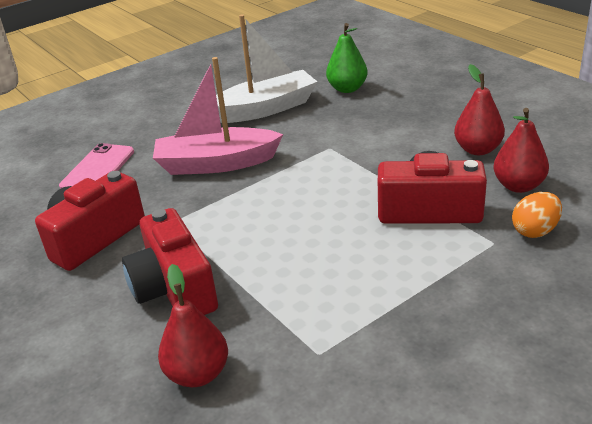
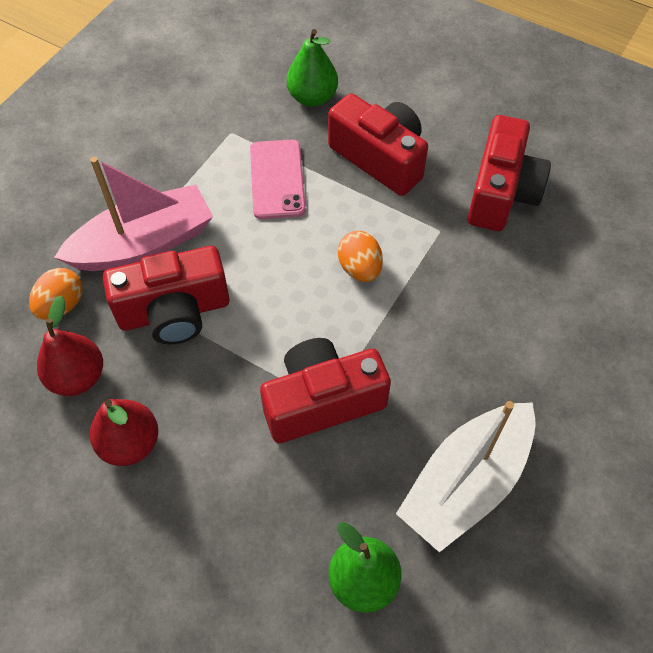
camera: 155 degrees right, 25 degrees up
(98, 169) = (594, 291): pink phone -> pink phone (277, 179)
(198, 374) = (312, 97): red pear -> green pear
(216, 163) = (455, 335): pink boat -> pink boat (144, 243)
(257, 210) = (360, 268): none -> orange egg
(332, 148) = (322, 401): none -> red camera

